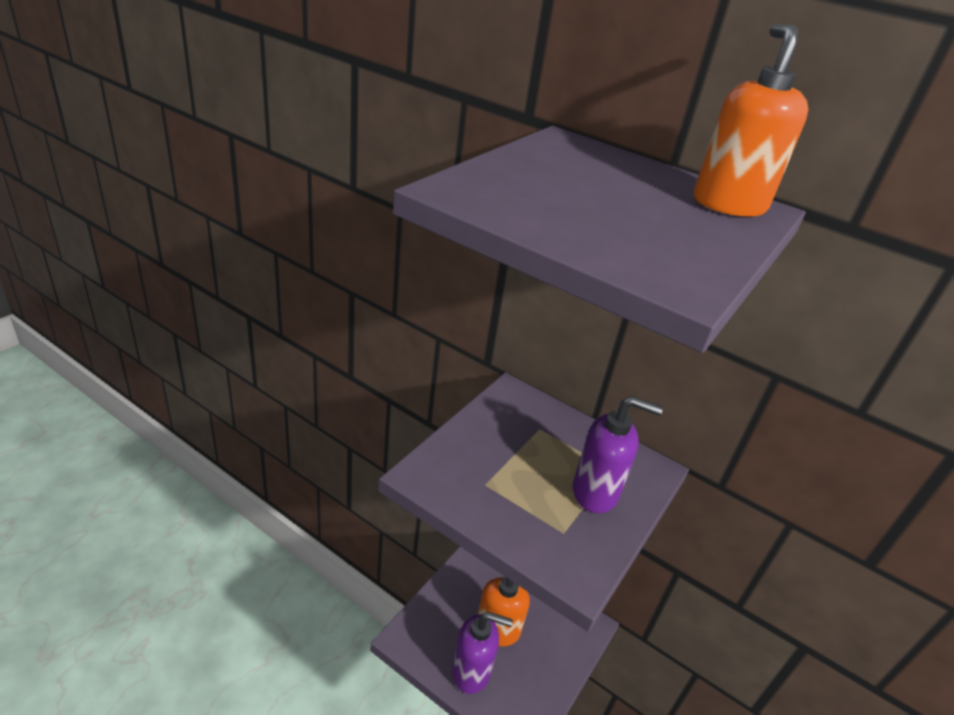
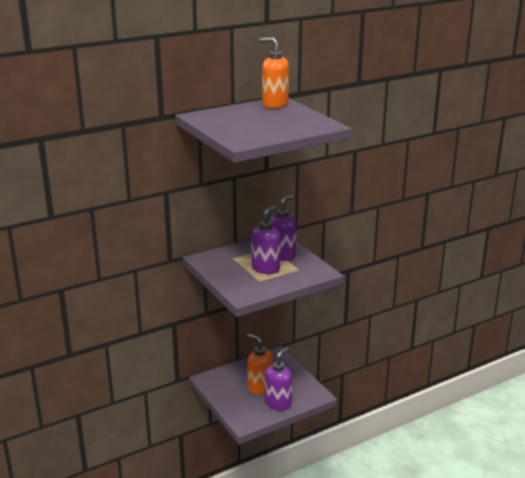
camera: 60 degrees left, 10 degrees down
(534, 481) = (266, 268): none -> purple soap dispenser

